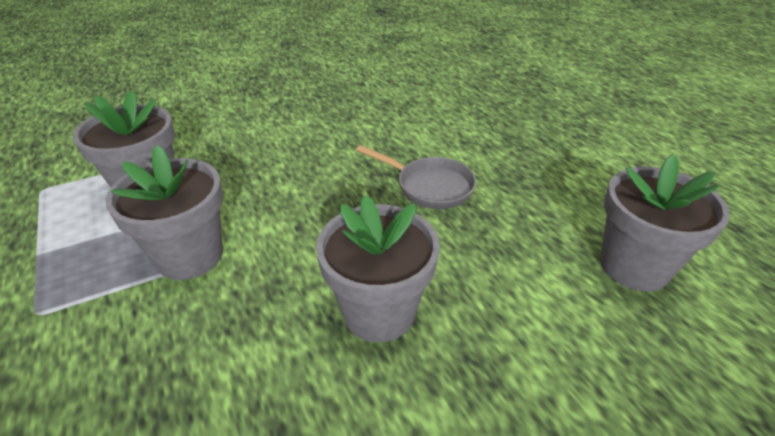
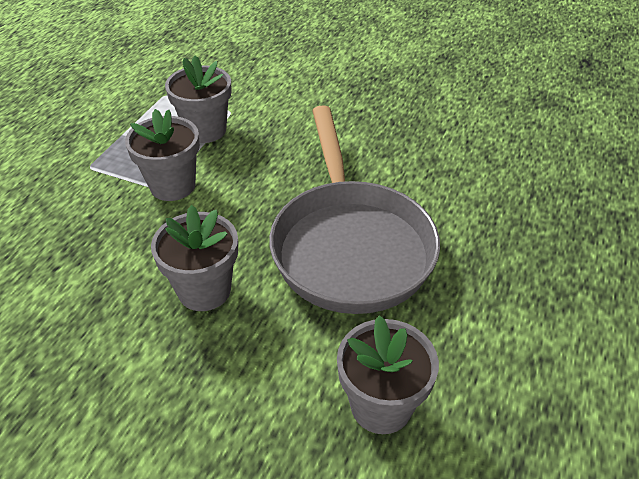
camera: 50 degrees right, 5 degrees up
(429, 186) = (350, 245): grey pan -> grey pan, size x2.35

